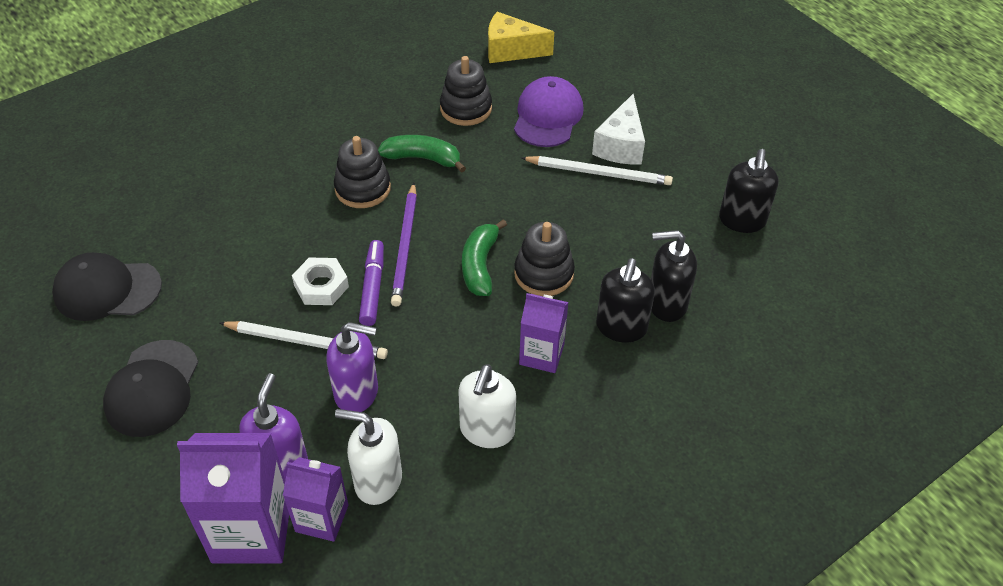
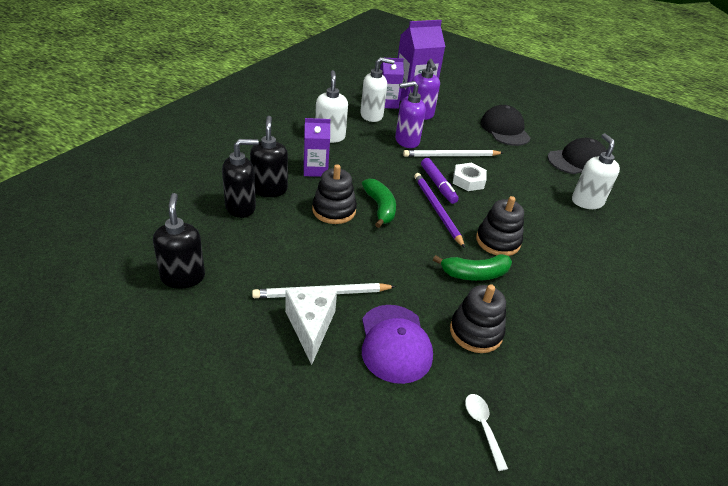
camera: 155 degrees right, 10 degrees down
(185, 217) = (587, 202): none -> white soap dispenser
(511, 50) = (482, 427): yellow cheese -> white spoon

